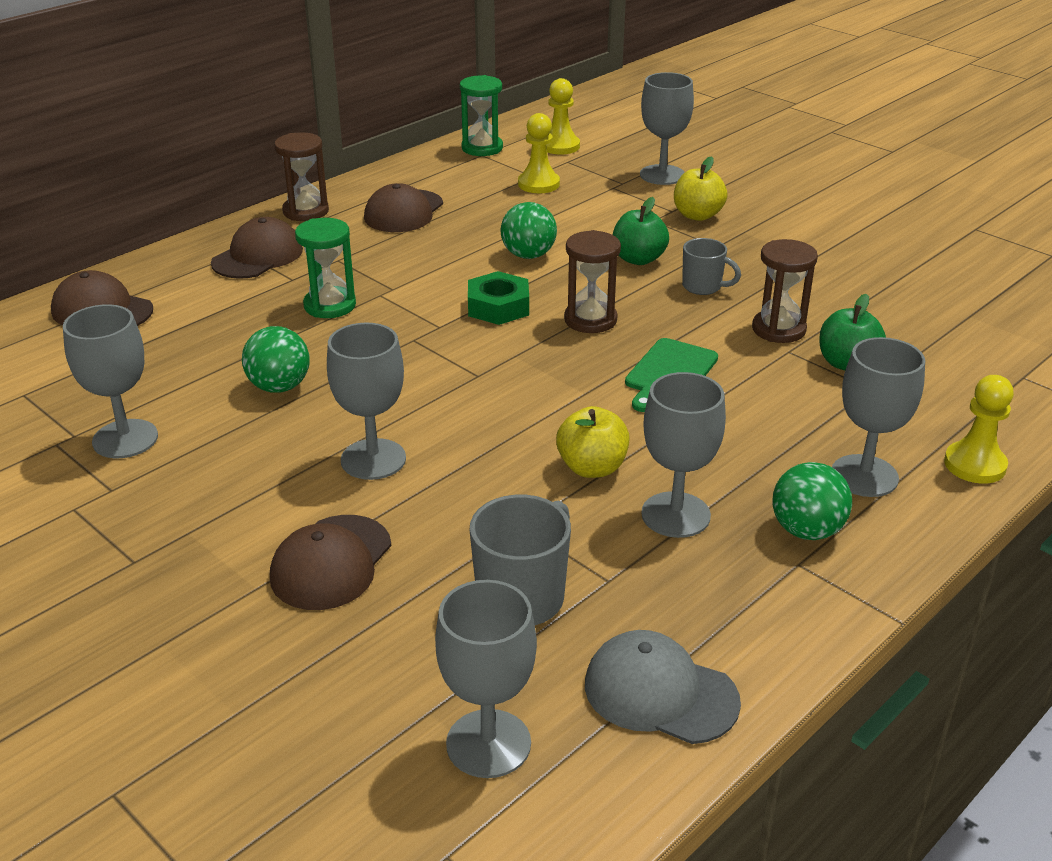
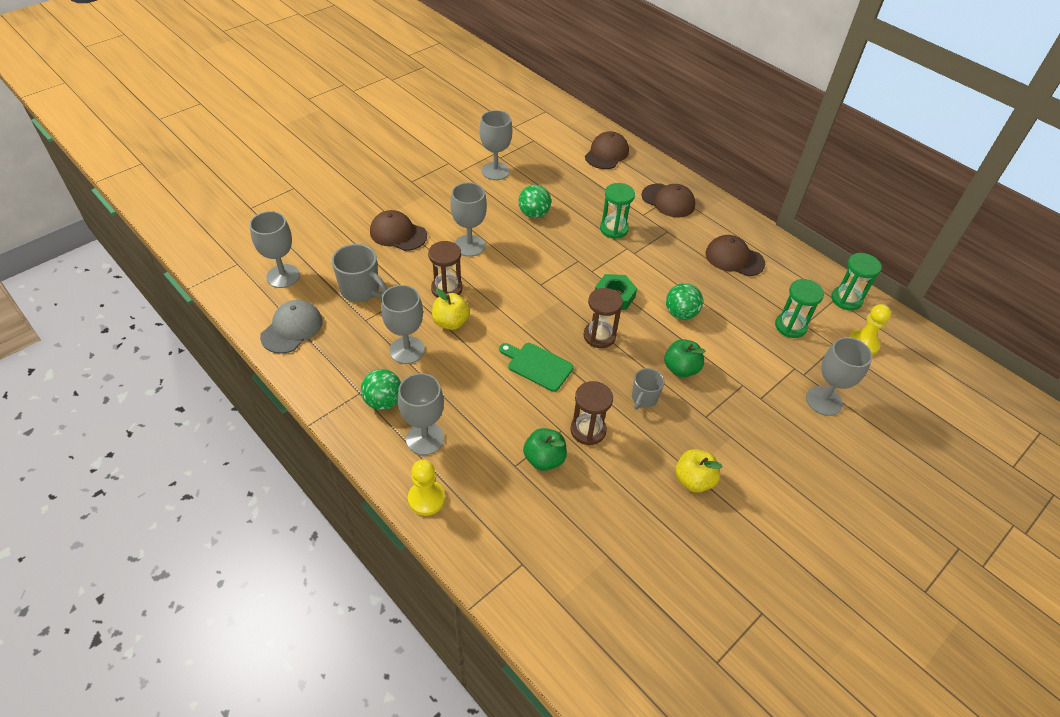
camera: 90 degrees right, 15 degrees up
(306, 211) = (727, 217): brown hourglass -> brown hourglass (446, 289)
(538, 184) = (790, 326): yellow pawn -> green hourglass
(697, 215) = (754, 412): yellow apple -> yellow apple (693, 480)

